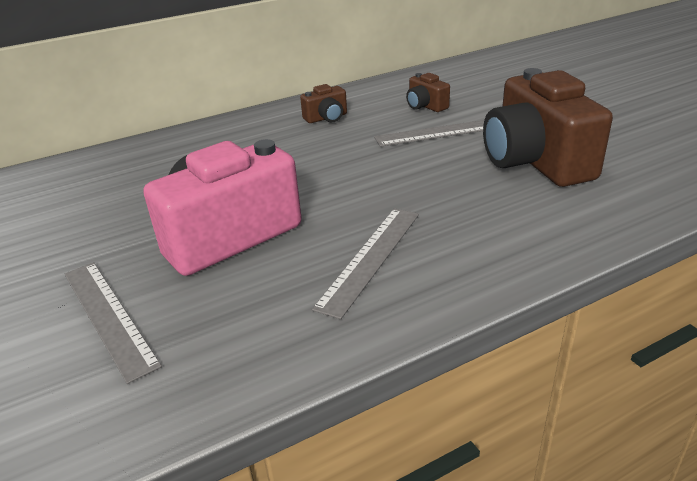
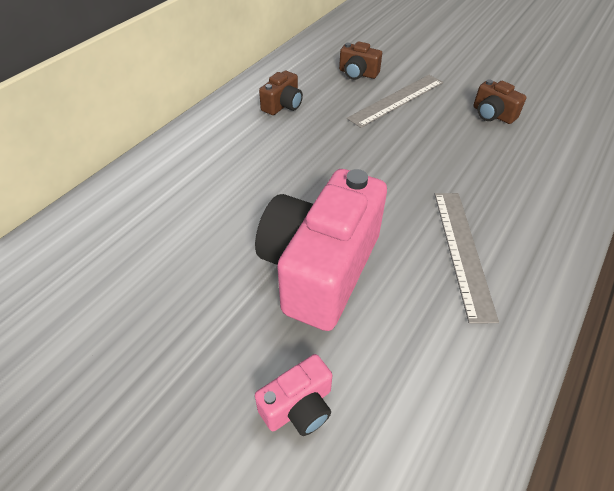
camera: 30 degrees left, 15 degrees up
(108, 316) = (298, 407): grey ruler -> pink camera
(535, 161) = (492, 114): brown camera -> brown camera, size x0.44

